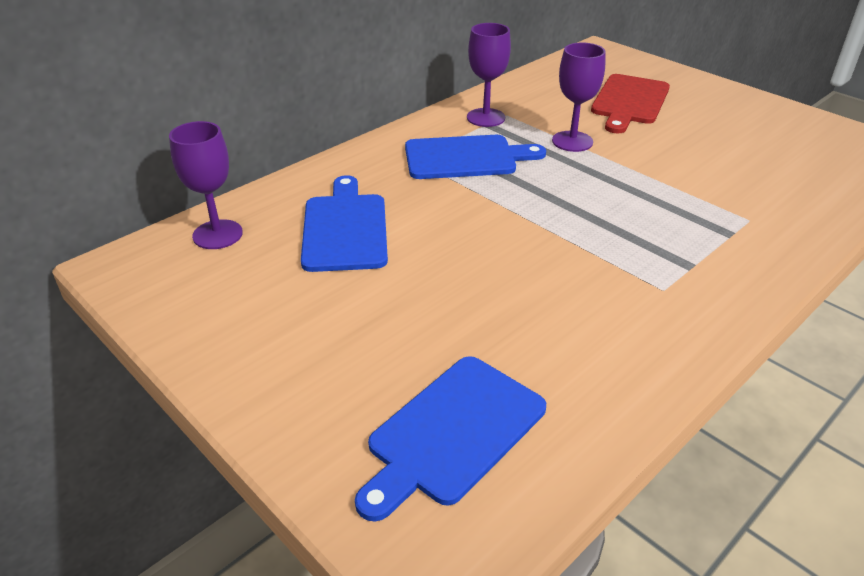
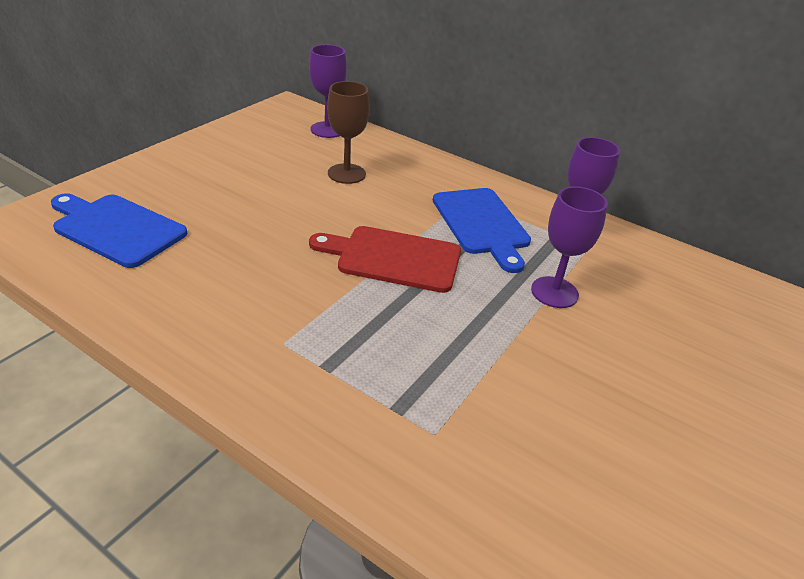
camera: 75 degrees right, 0 degrees up
(345, 228) = (346, 174): blue cutting board -> brown goblet
(629, 102) = (694, 345): red cutting board -> red cutting board (393, 258)

